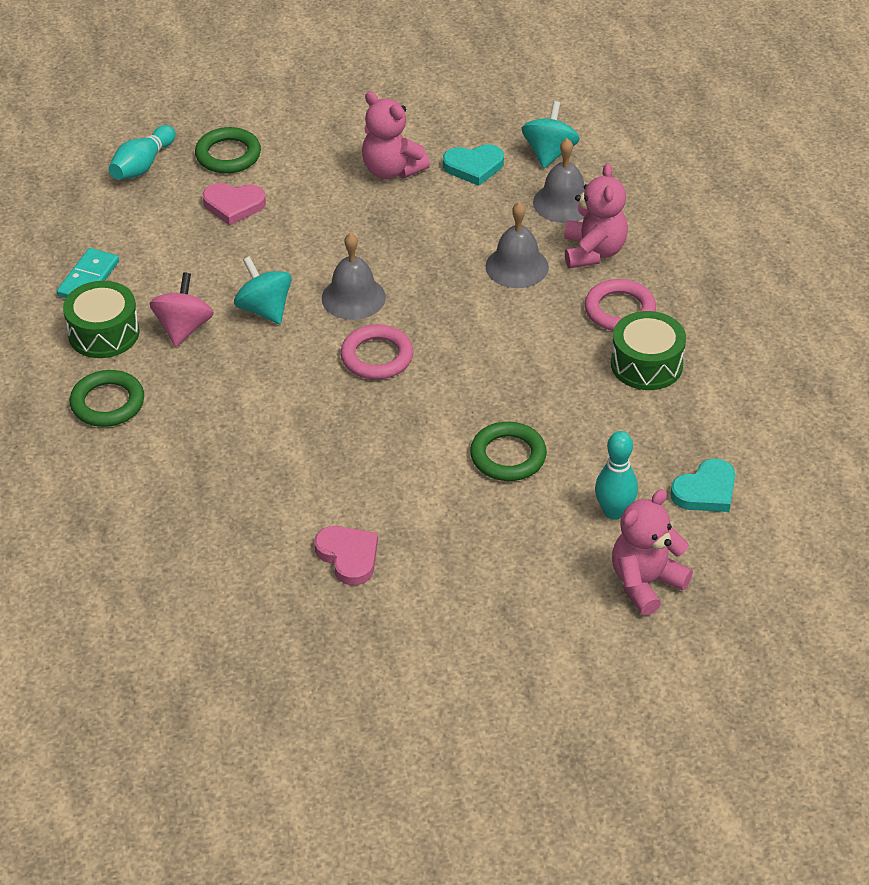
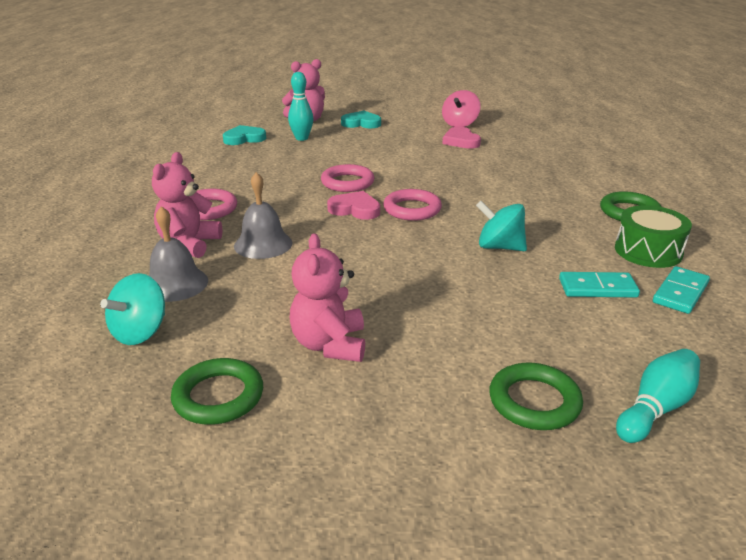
camera: 165 degrees left, 15 degrees down
(167, 270) = (597, 288): none -> turquoise domino
(183, 328) = (573, 245): pink spinning top -> pink spinning top (460, 124)
(233, 205) = (527, 337): pink heart -> pink heart (355, 209)
(264, 309) = (499, 247): turquoise spinning top -> turquoise spinning top turned 135 degrees clockwise
(353, 297) = (417, 244): grey bell -> none
(391, 170) = (330, 345): pink teddy bear -> pink teddy bear turned 150 degrees counterclockwise
(474, 167) = (235, 332): turquoise heart -> turquoise heart (361, 123)
(480, 398) = (347, 182): none -> pink ring
(508, 456) = (347, 160): green ring -> green ring (218, 396)
(646, 364) = (221, 183): green drum -> none

